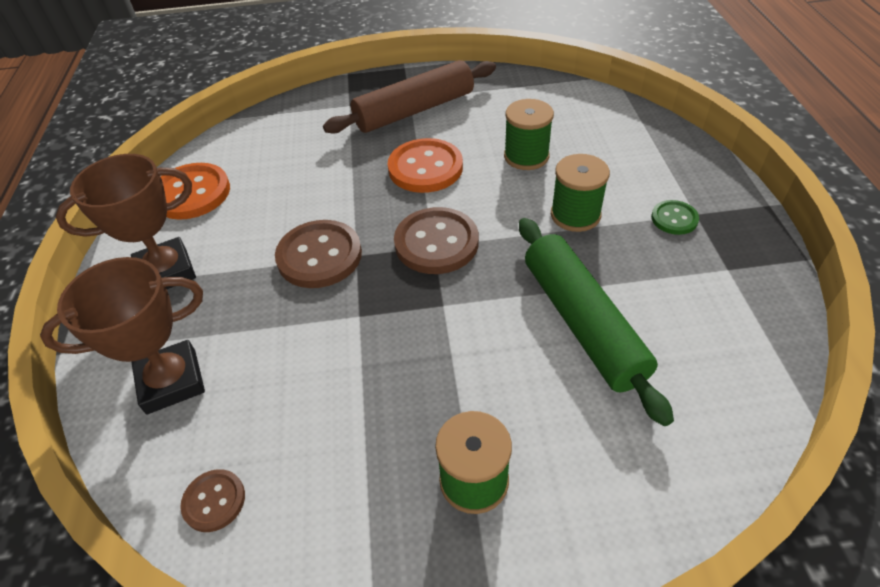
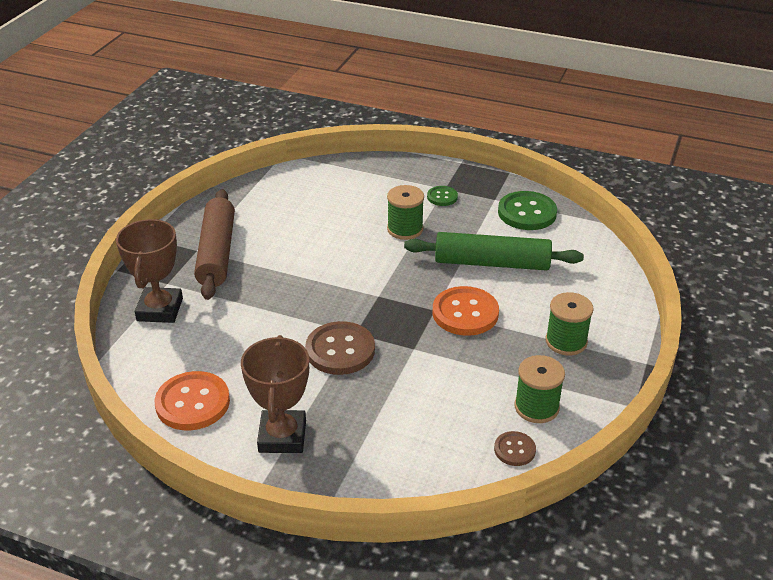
camera: 65 degrees left, 10 degrees down
(171, 381) = (402, 453): brown trophy -> brown trophy (160, 309)
(425, 168) = (294, 271): orange button -> orange button (465, 313)
(436, 243) = (377, 293): brown button -> none
(526, 156) = (329, 224): green spool -> green spool (536, 407)
(734, 315) = (527, 213): none -> green button

